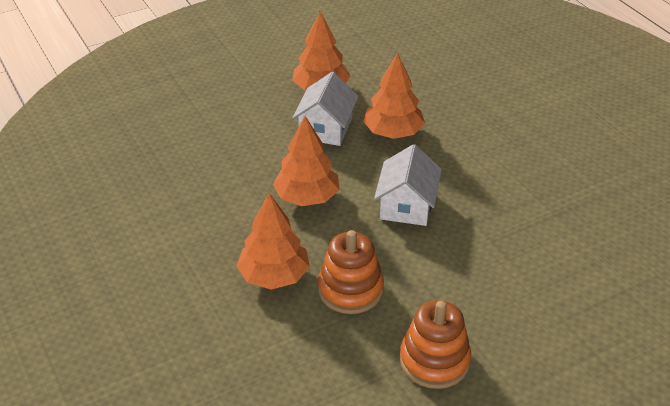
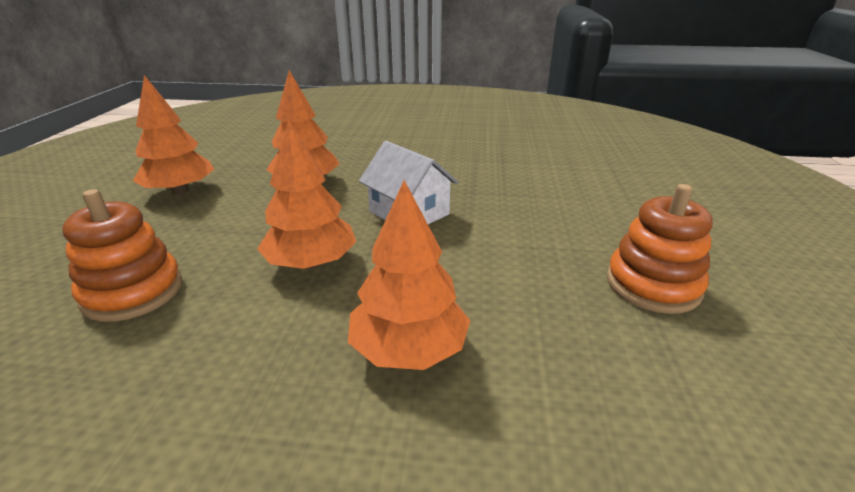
camera: 55 degrees left, 10 degrees down
(325, 128) = (235, 210): white house -> none
(350, 290) = (495, 296): orange stacking toy -> orange stacking toy (133, 292)

